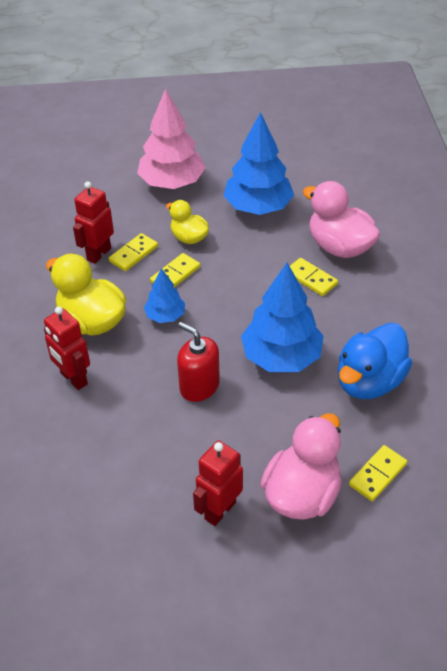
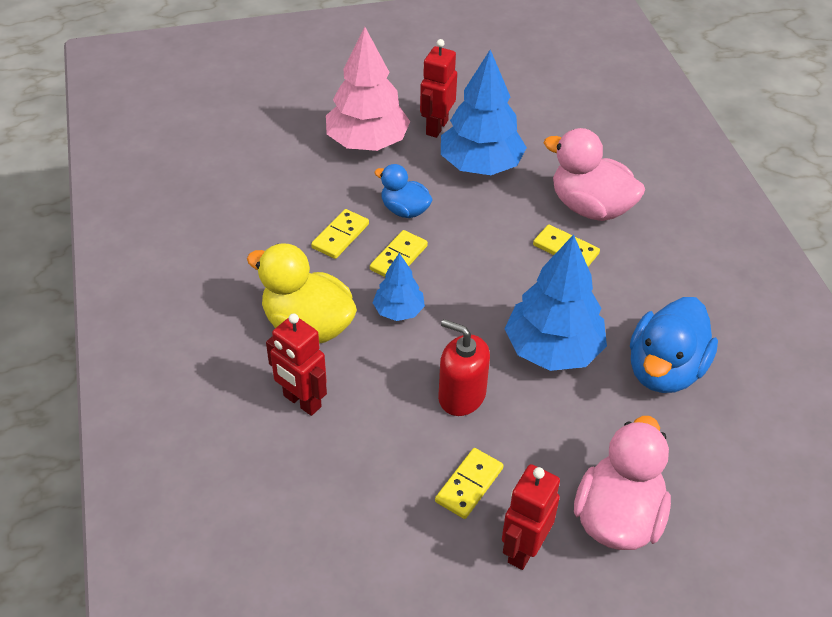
camera: 10 degrees left, 0 degrees up
(98, 254) = (296, 239): red robot -> red robot (436, 127)
(189, 238) = (404, 210): yellow duck -> blue duck
(377, 474) = (701, 483): yellow domino -> yellow domino (469, 485)

